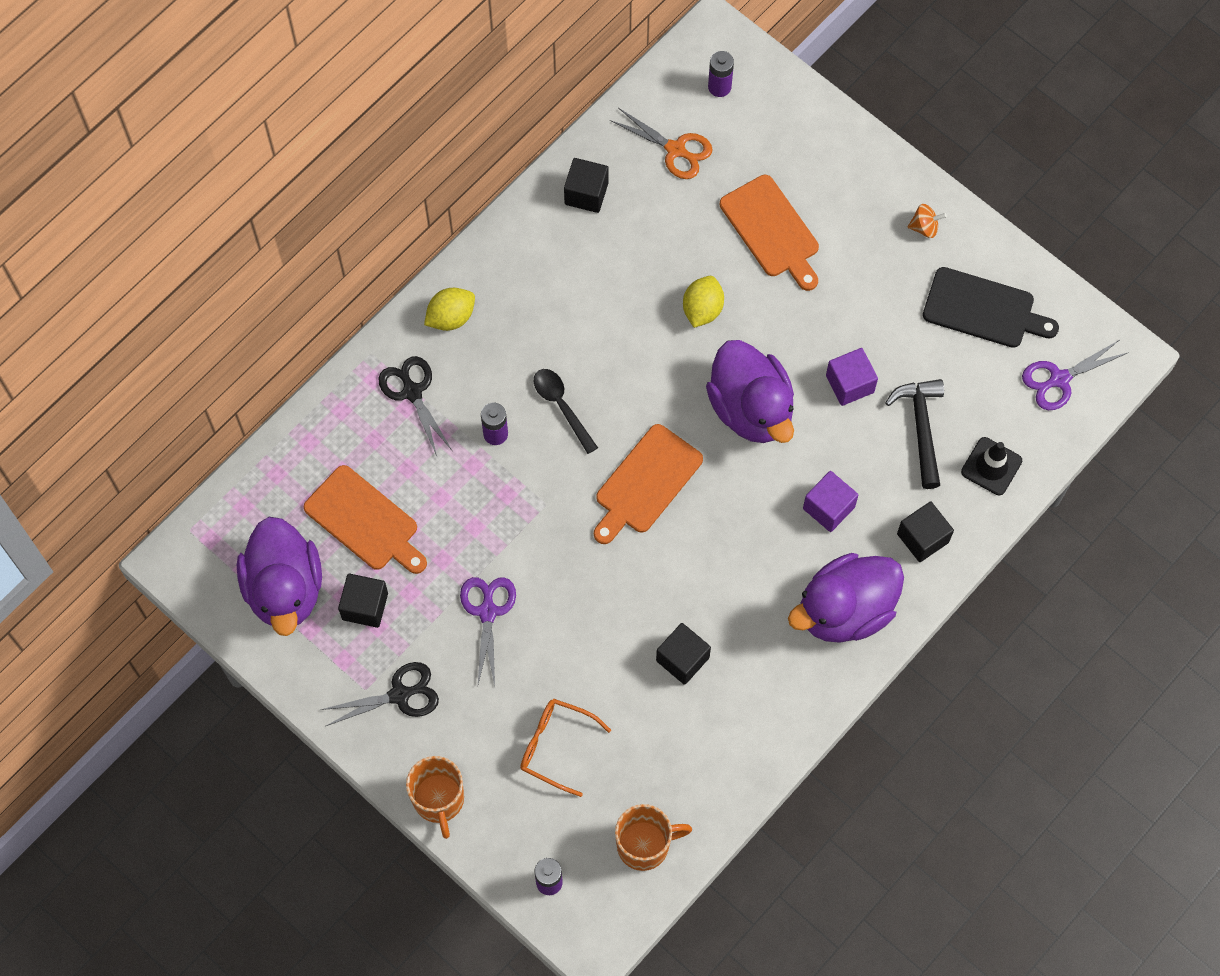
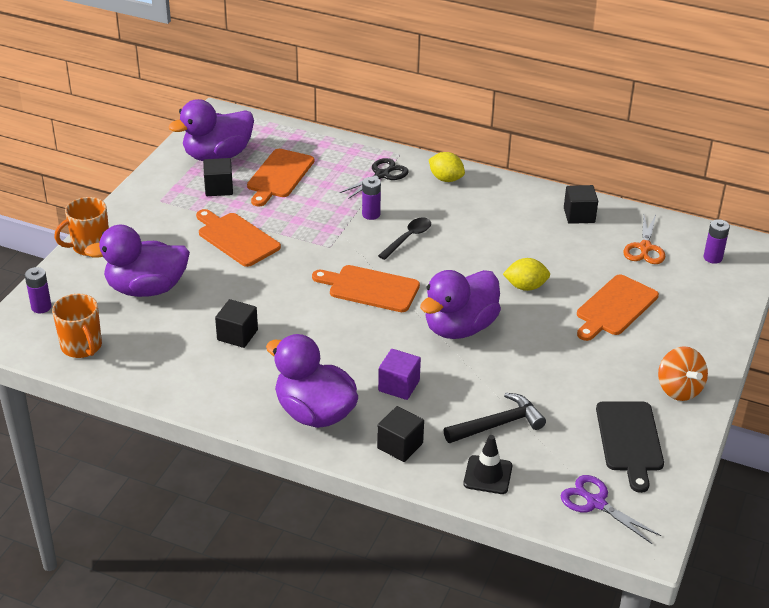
camera: 70 degrees right, 30 degrees down
(399, 695) = (160, 214): black scissors -> none
(488, 612) = (236, 238): purple scissors -> orange cutting board
(555, 746) = (146, 289): orange glasses -> purple duck
(849, 384) = (512, 375): purple cube -> none
(924, 227) = (679, 389): orange spinning top -> orange spinning top, size x1.72

